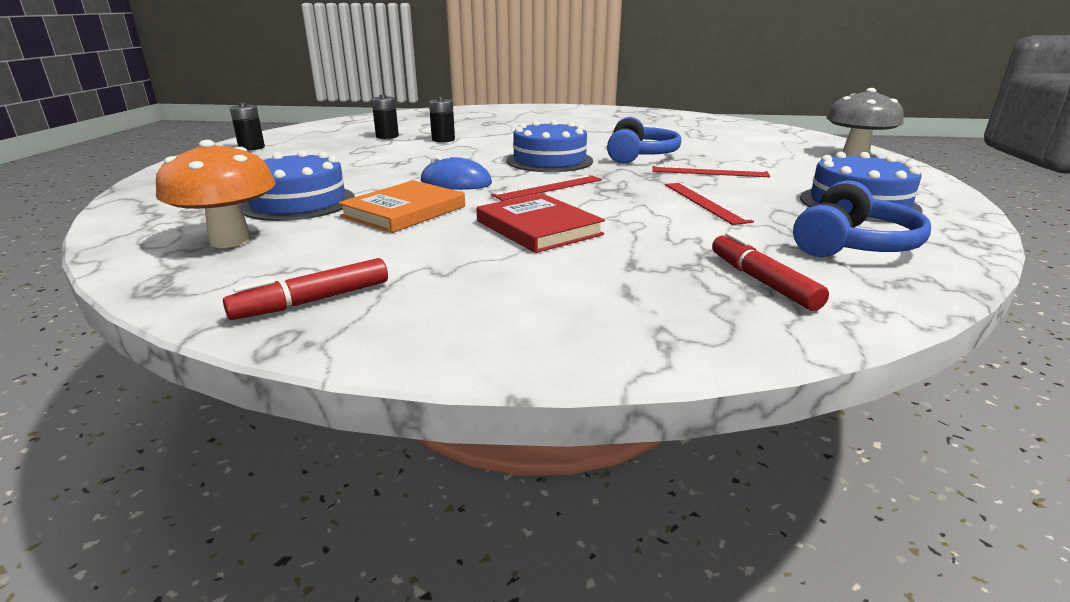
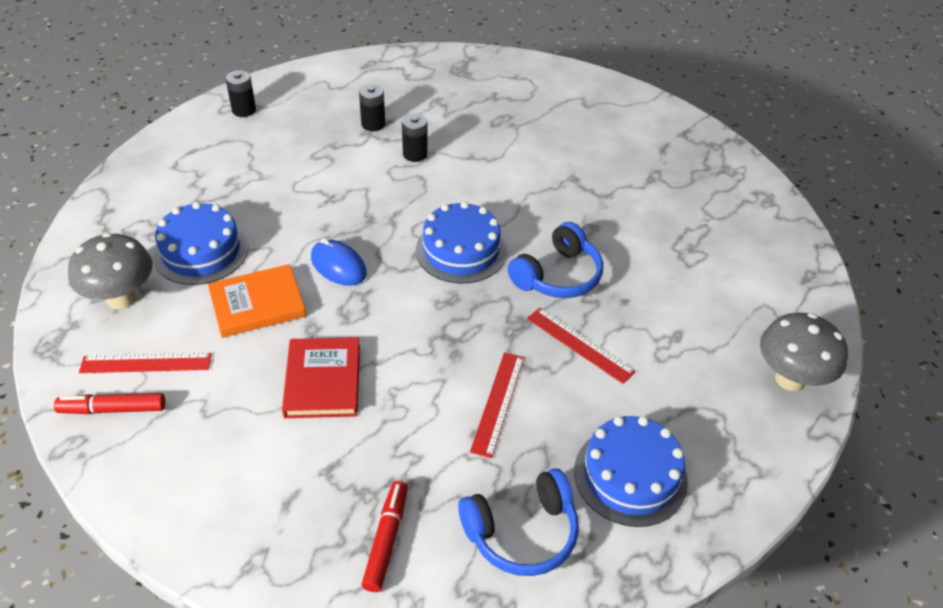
camera: 30 degrees right, 20 degrees up
(230, 240) = (121, 298): orange mushroom -> grey mushroom
(548, 187) = (402, 310): red ruler -> red ruler (146, 363)

